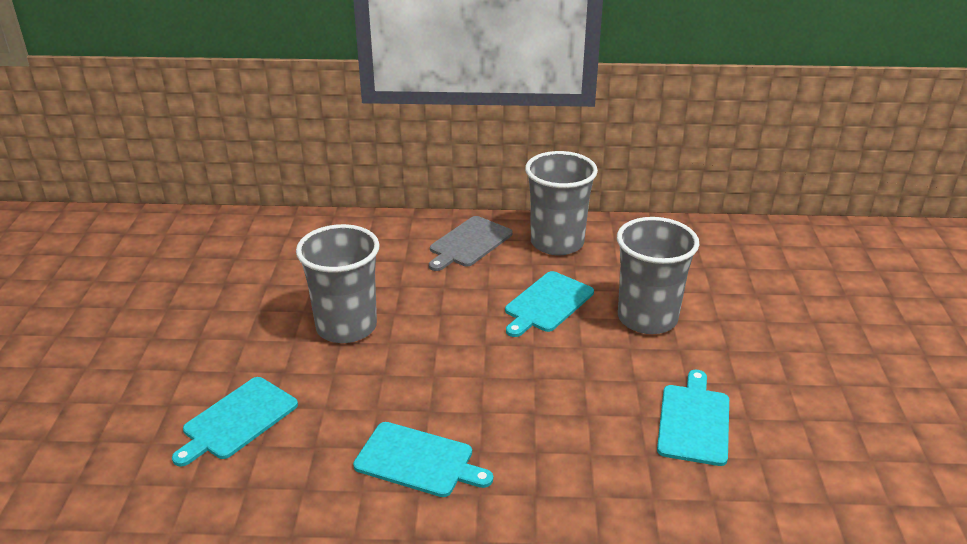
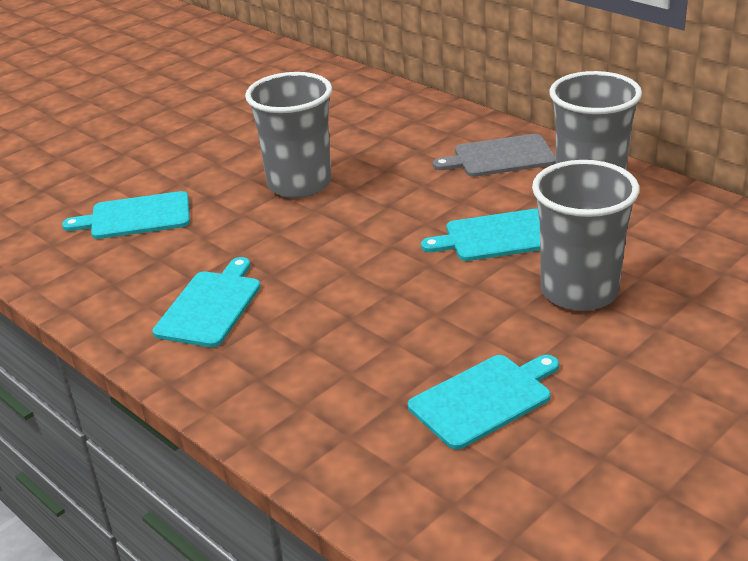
camera: 45 degrees right, 0 degrees up
(418, 461) = (211, 306): turquoise cutting board -> turquoise cutting board turned 135 degrees counterclockwise

